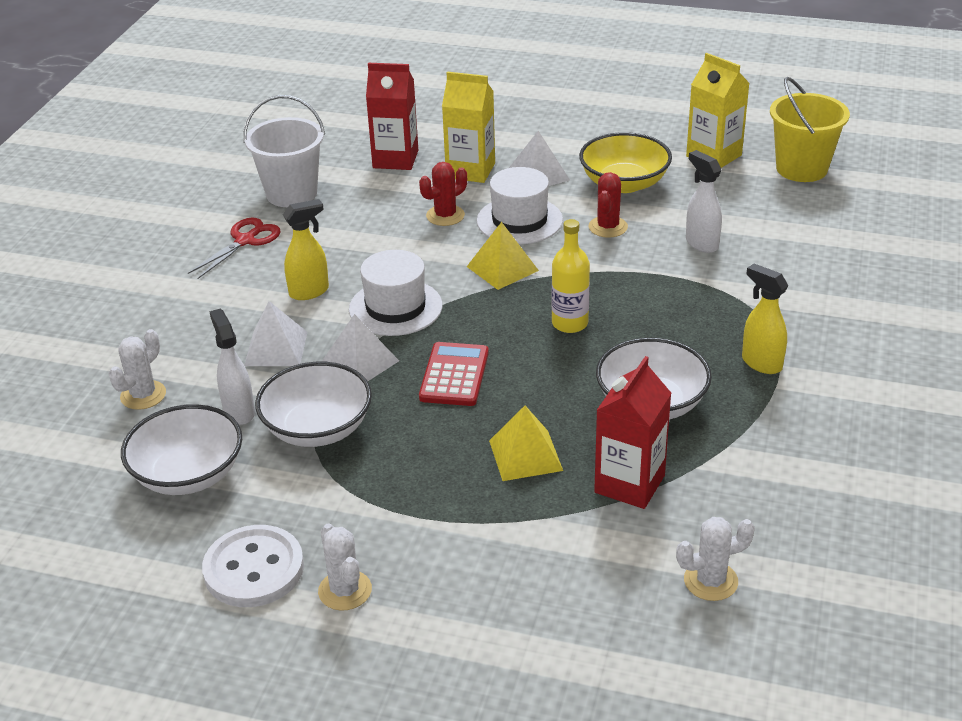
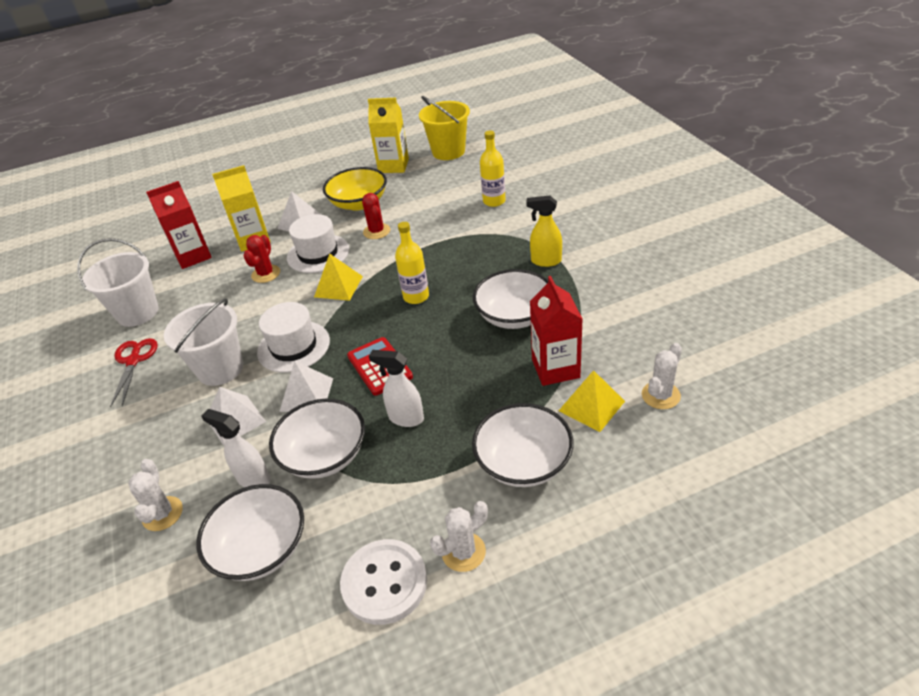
camera: 35 degrees left, 5 degrees up
(309, 292) = (220, 369): yellow spray bottle -> white bucket
(345, 590) = (463, 552): white cactus -> white cactus turned 60 degrees counterclockwise
(488, 551) = (523, 462): none -> white bowl
(525, 455) = (478, 389): yellow pyramid -> yellow pyramid (591, 406)
(701, 243) = (440, 214): white spray bottle -> white spray bottle (405, 418)
(785, 259) = (494, 201): none -> yellow bottle

